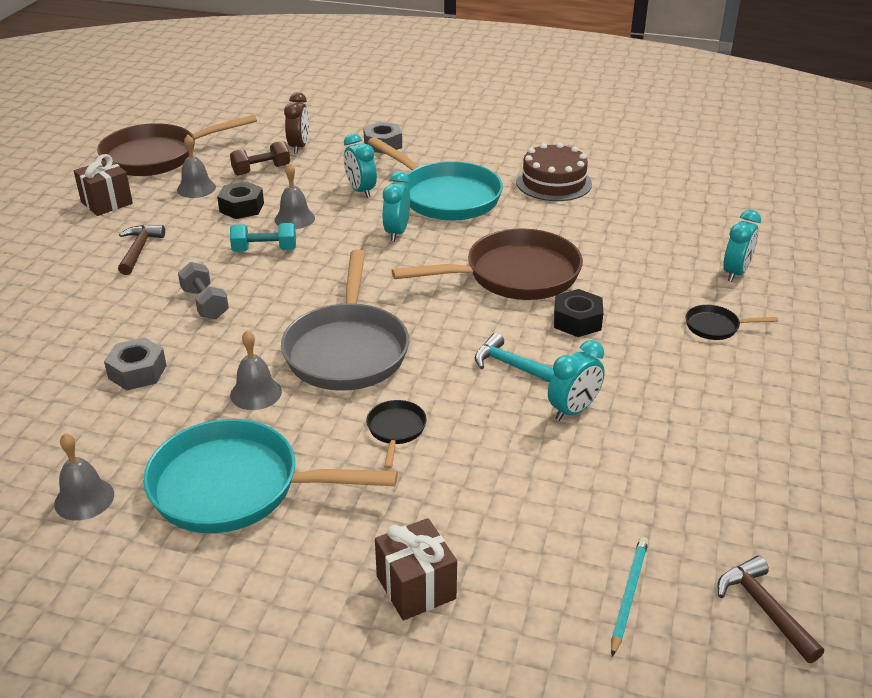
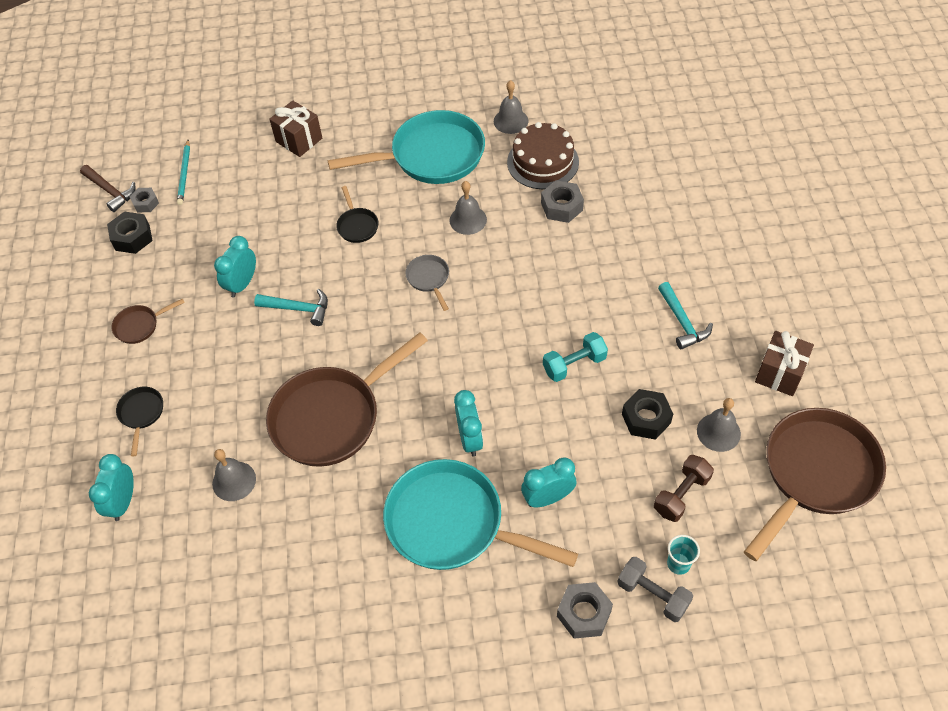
camera: 160 degrees right, 20 degrees up
(139, 250) = (682, 322): brown hammer -> turquoise hammer
(205, 303) = (571, 283): grey dumbbell -> grey dumbbell (653, 595)
(294, 218) = (581, 421): grey bell -> grey bell (234, 481)
(299, 147) = (678, 564): brown clock -> turquoise cup
(347, 350) = (429, 279): grey pan -> grey pan, size x0.44
(361, 191) = (548, 498): turquoise clock -> turquoise clock turned 60 degrees counterclockwise
(553, 182) = (342, 606): brown cake -> brown cake (543, 162)
(577, 321) = (260, 377): black nut -> black nut (132, 237)
(701, 565) = (145, 203): none -> grey nut
(715, 327) = (141, 414): black pan -> black pan turned 75 degrees counterclockwise
(715, 405) = (140, 326): none -> brown pan

